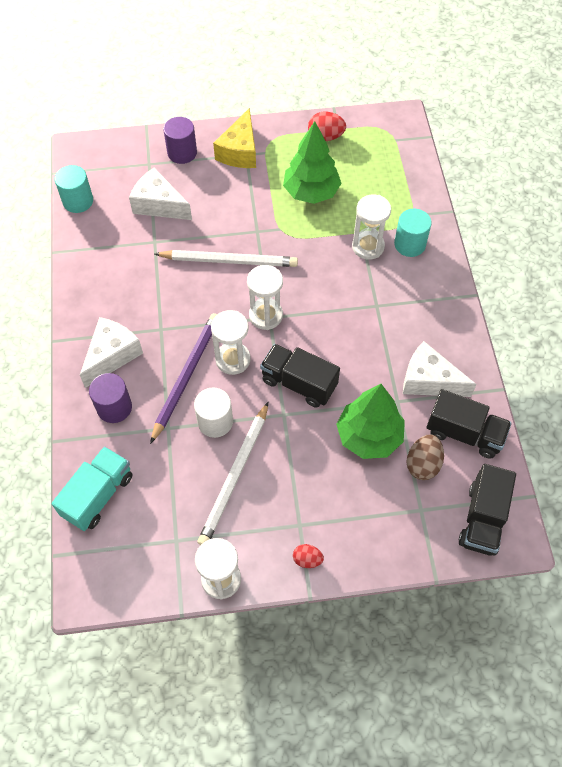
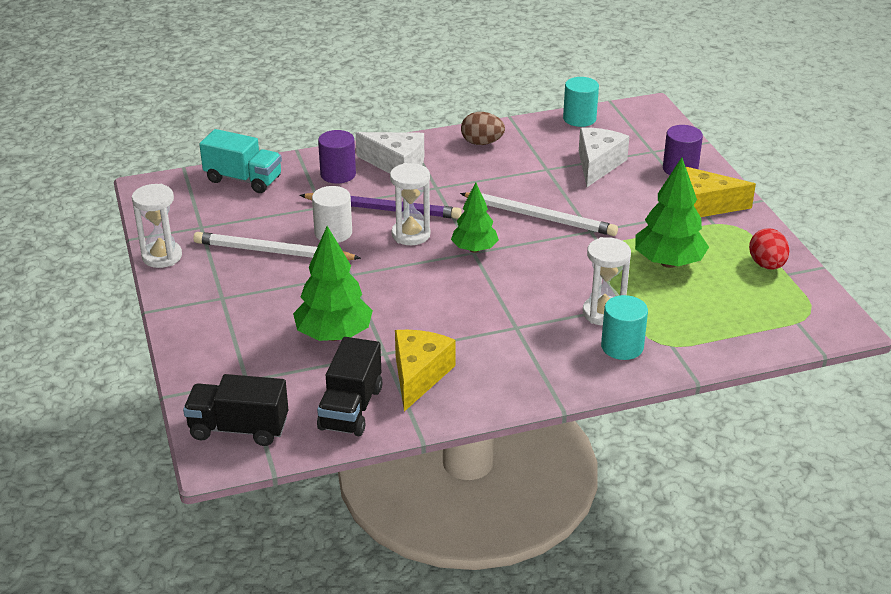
camera: 80 degrees right, 25 degrees down
(229, 260) = (540, 217): white pencil -> white pencil turned 60 degrees counterclockwise
(266, 315) = (474, 249): white hourglass -> green tree
(299, 383) = (392, 280): black truck -> none
(307, 559) = (184, 306): red egg -> none
(423, 464) = (304, 378): brown egg -> brown egg (482, 143)
(429, 380) = (419, 375): white cheese -> yellow cheese

